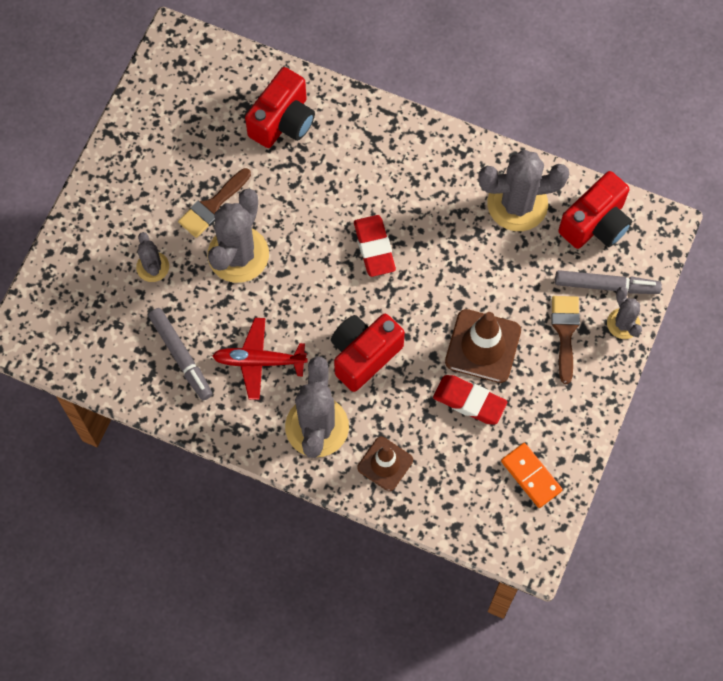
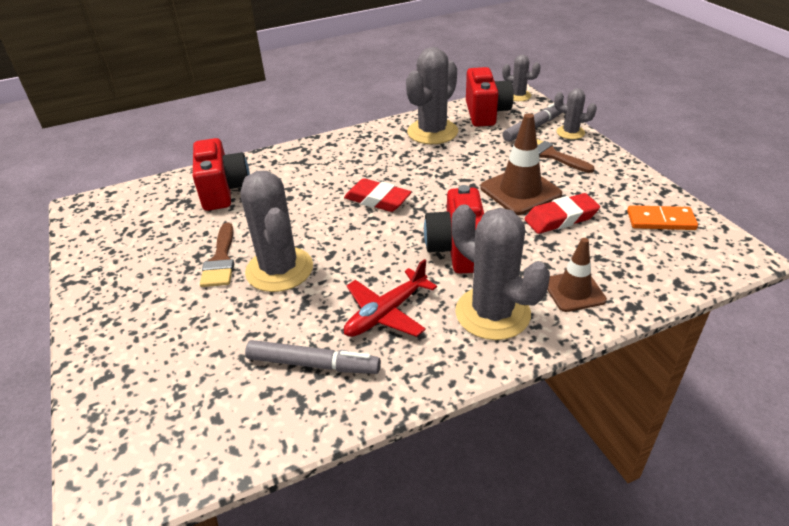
camera: 45 degrees left, 30 degrees down
(152, 267) = (209, 328): grey cactus -> grey cactus (518, 96)

